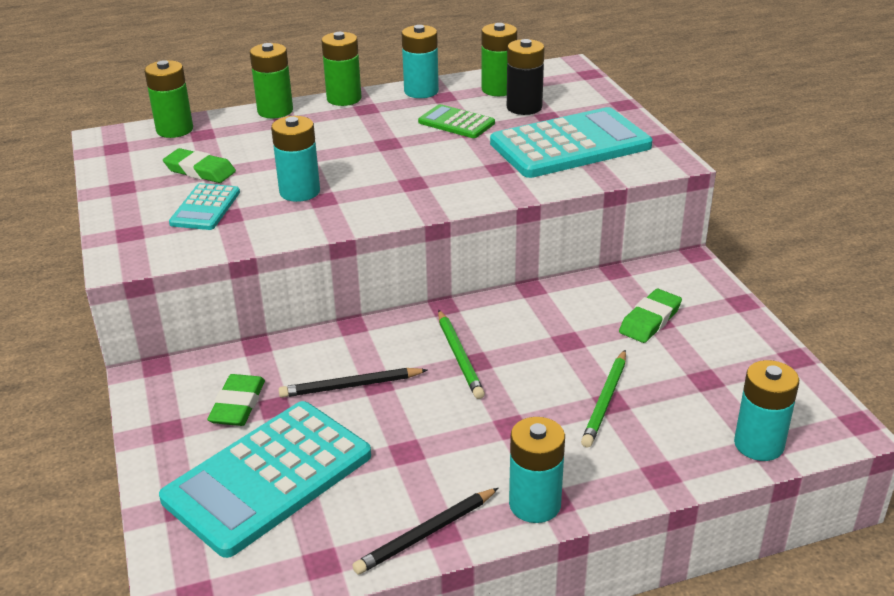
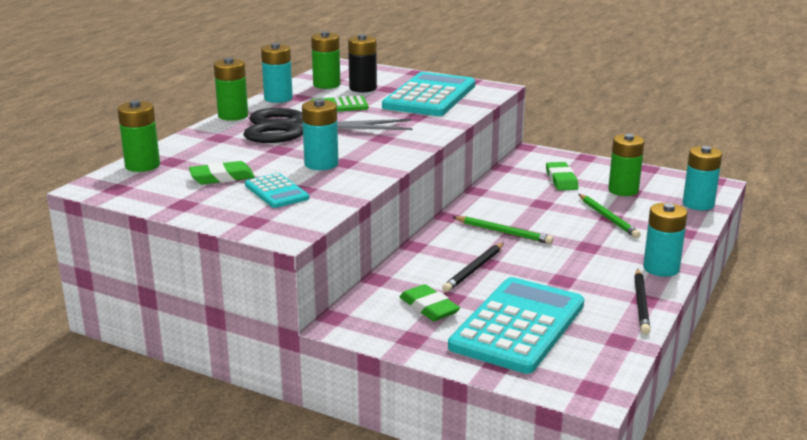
camera: 45 degrees left, 10 degrees down
(268, 477) = (518, 326): turquoise calculator -> turquoise calculator turned 150 degrees counterclockwise
(275, 111) = (197, 135): green battery -> green battery (623, 190)
(364, 138) = (298, 129): none -> black scissors

